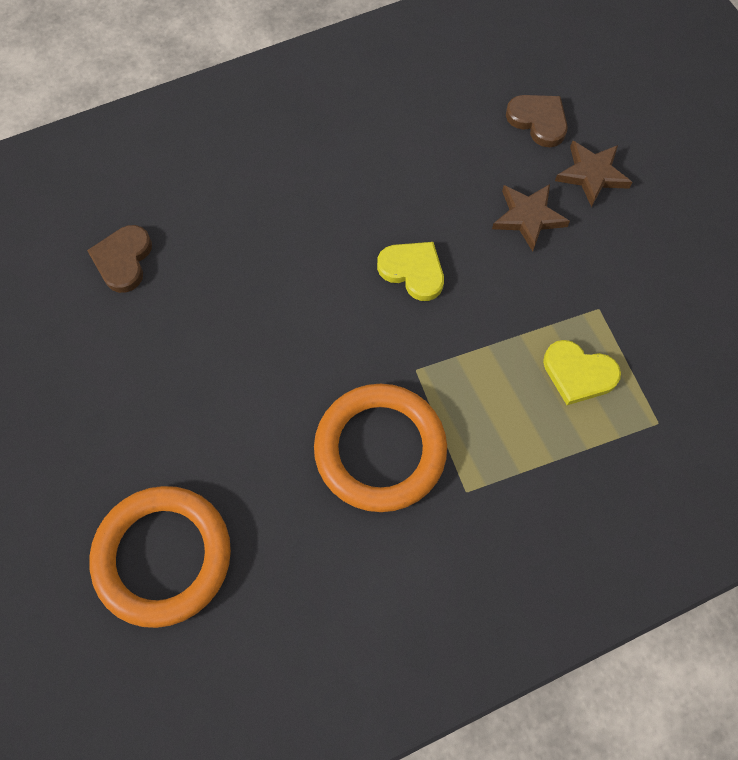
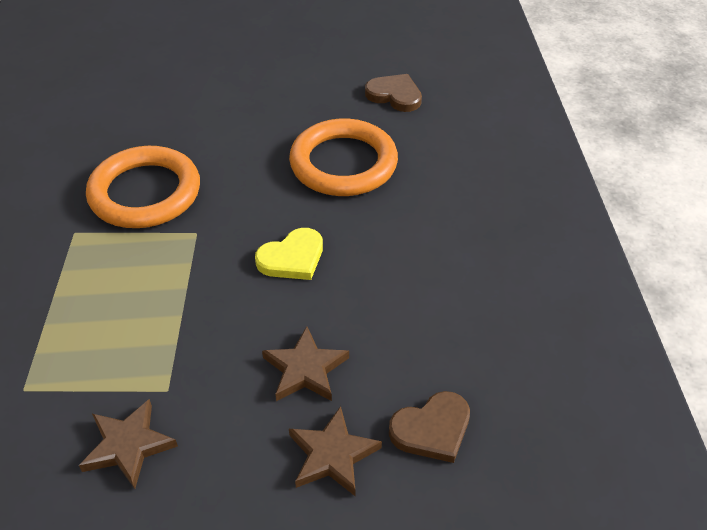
camera: 110 degrees right, 20 degrees down
(163, 556) = (152, 77): orange ring -> orange ring (343, 163)
(578, 374) = (114, 345): yellow heart -> none
(660, 312) = (128, 446): none -> brown star

